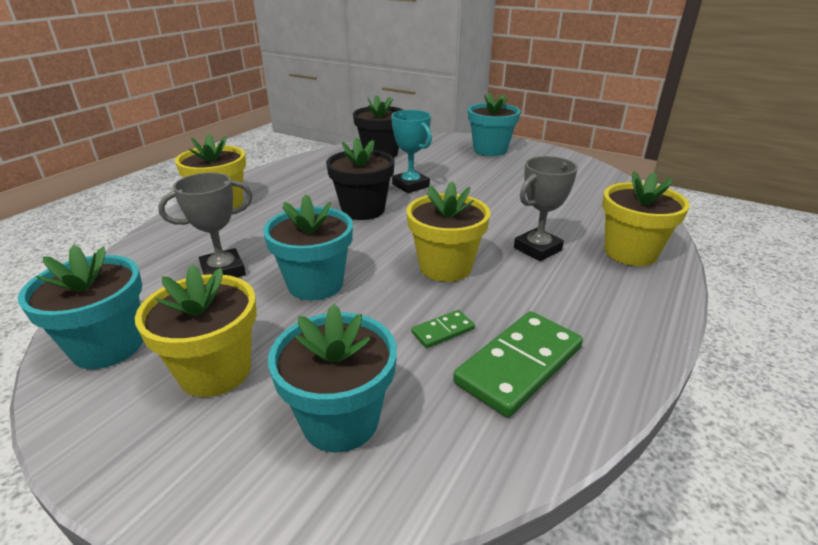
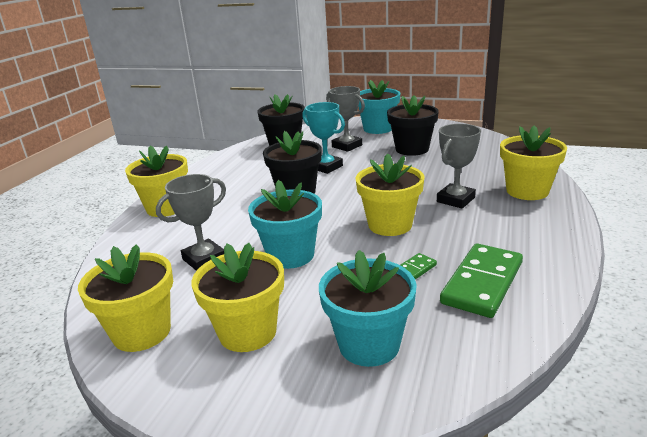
camera: 10 degrees left, 5 degrees down
(108, 346) = (142, 332): turquoise flower pot -> yellow flower pot
(446, 165) = (347, 146): none -> grey trophy
(516, 179) = (412, 149): none -> black flower pot

